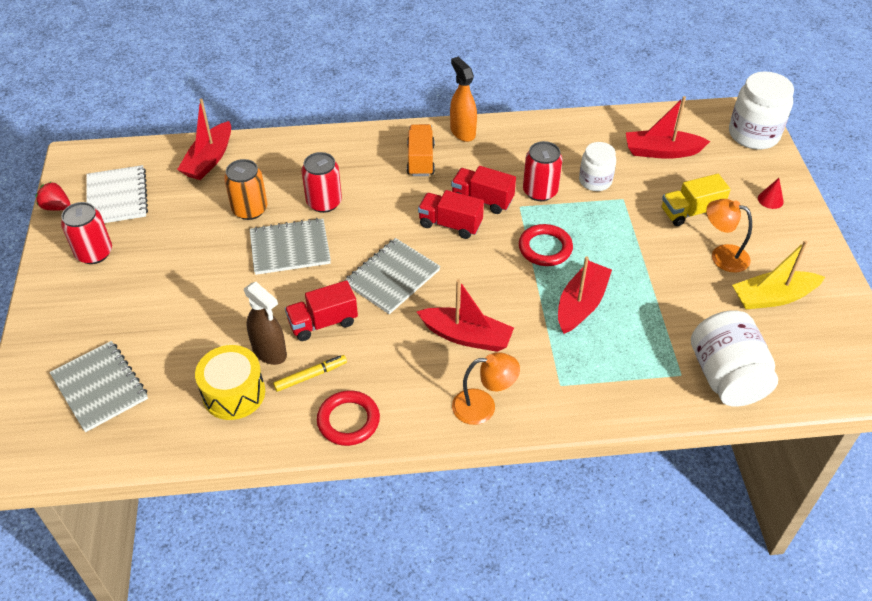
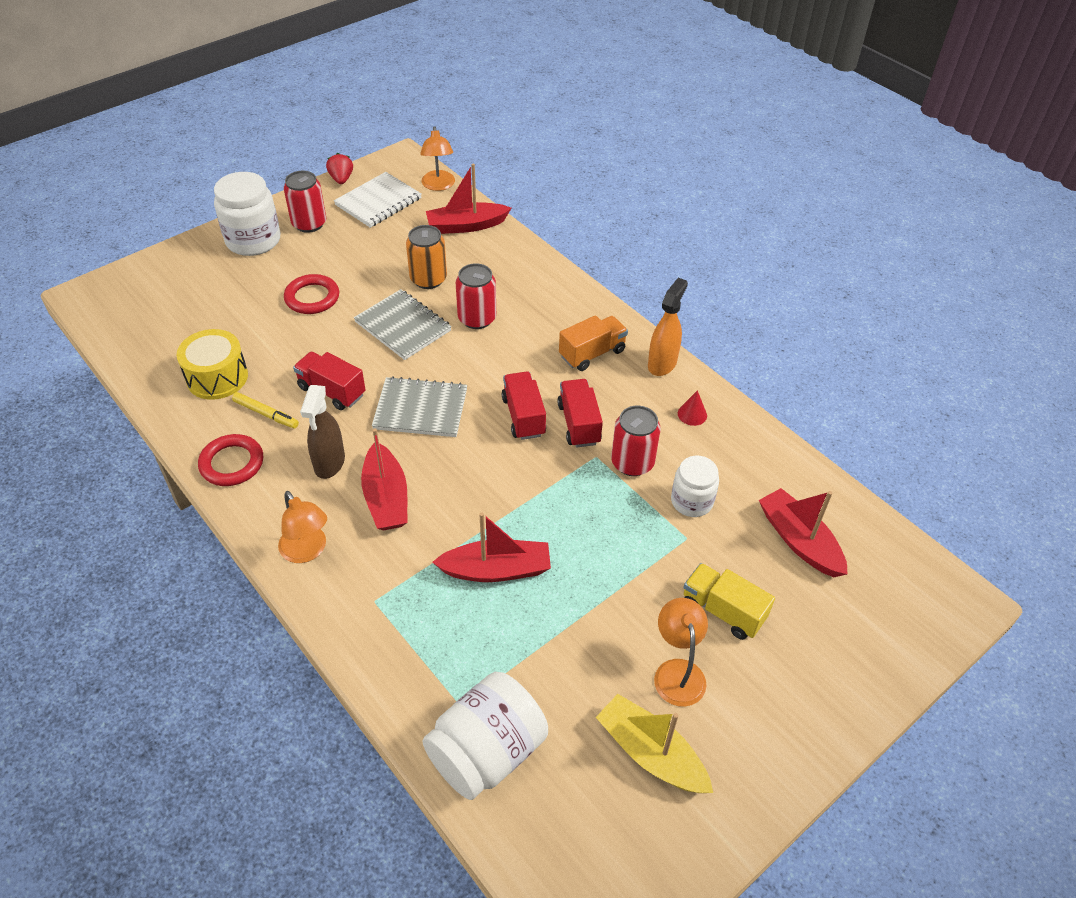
camera: 55 degrees right, 0 degrees up
(100, 387) = (176, 301): grey notebook -> none
(139, 152) = (438, 185): none -> orange lamp
(270, 352) = (275, 375): brown spray bottle -> brown spray bottle (329, 463)
(545, 248) = (553, 504): red ring -> red ring (312, 298)
(753, 134) = (925, 621): white jar -> white jar (253, 240)
(770, 200) = (821, 686): red cone -> red cone (692, 414)

